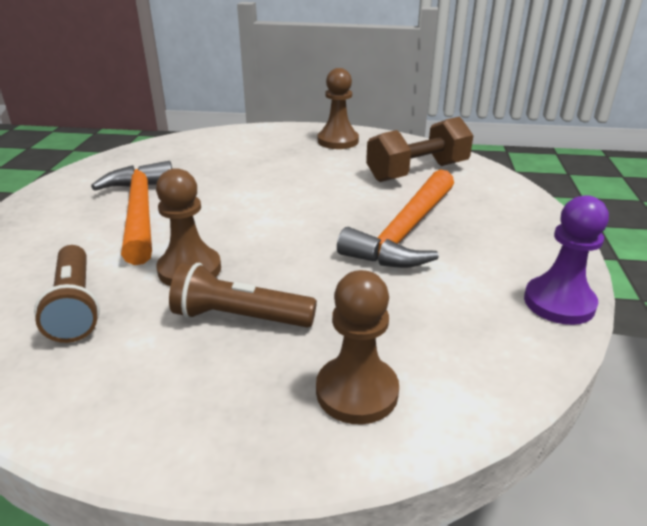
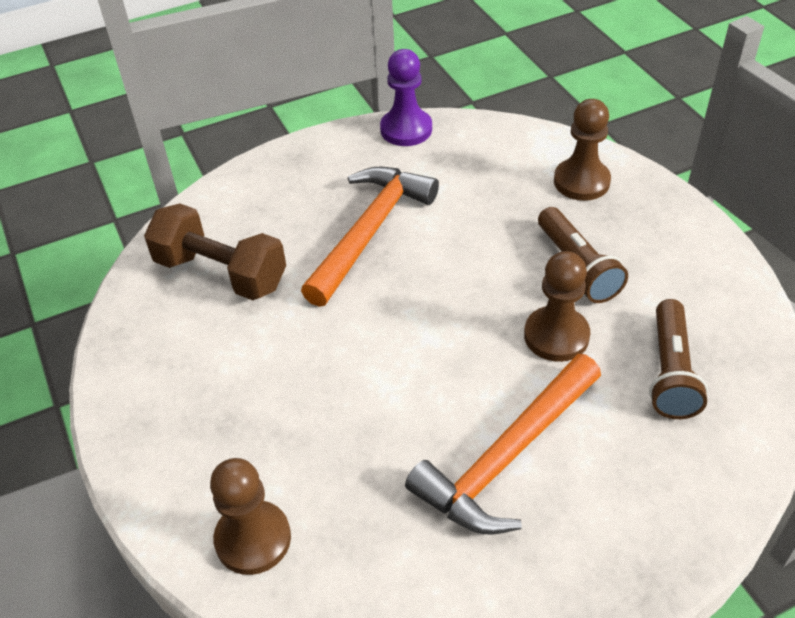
camera: 120 degrees left, 15 degrees up
(75, 306) = (670, 372): brown flashlight -> brown flashlight turned 150 degrees clockwise
(338, 141) = (160, 389): brown pawn -> brown pawn (253, 539)
(406, 232) = (369, 232): orange hammer -> orange hammer turned 60 degrees counterclockwise

